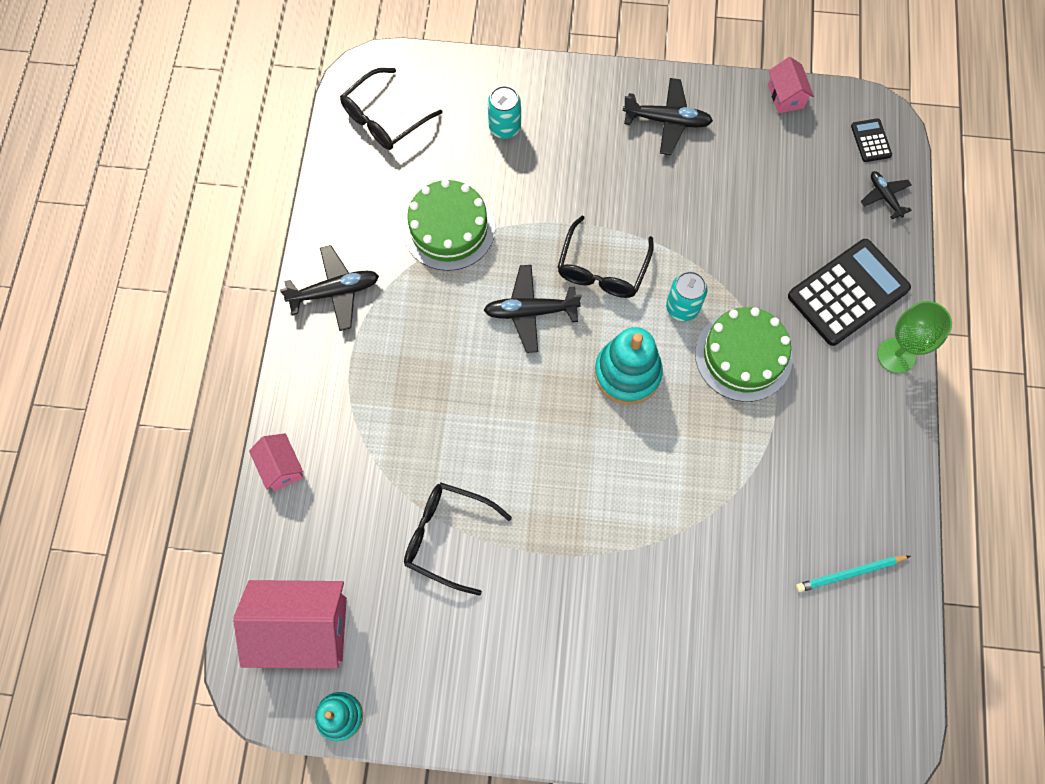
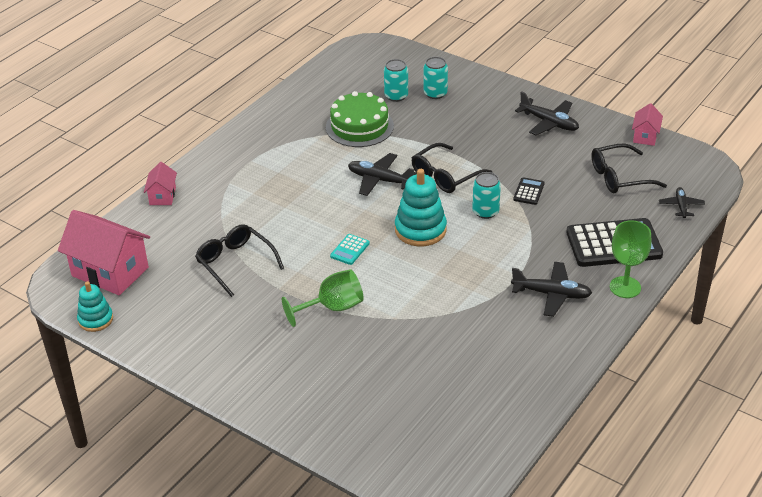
camera: 30 degrees right, 30 degrees down
(335, 292) = (264, 131): black plane -> black plane (551, 294)
(384, 118) = (361, 67): black glasses -> black glasses (619, 177)
(460, 153) = (396, 96): none -> turquoise can
(567, 446) = (350, 250): none -> turquoise calculator
(605, 550) = (332, 308): none -> green goblet
(743, 355) = (509, 249): green cake -> none
(850, 573) = (497, 385): turquoise pencil -> none
(871, 140) = (693, 176): black calculator -> black calculator (528, 191)

